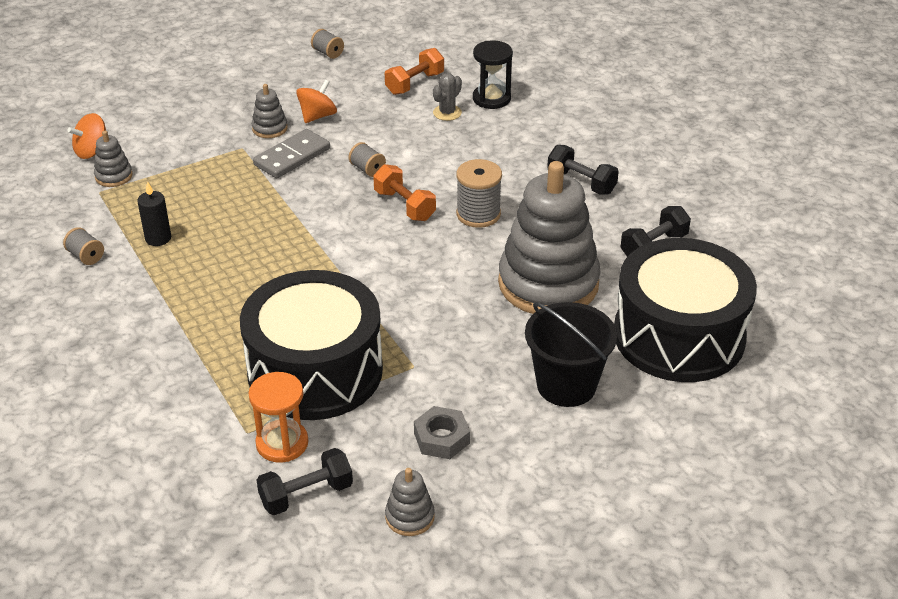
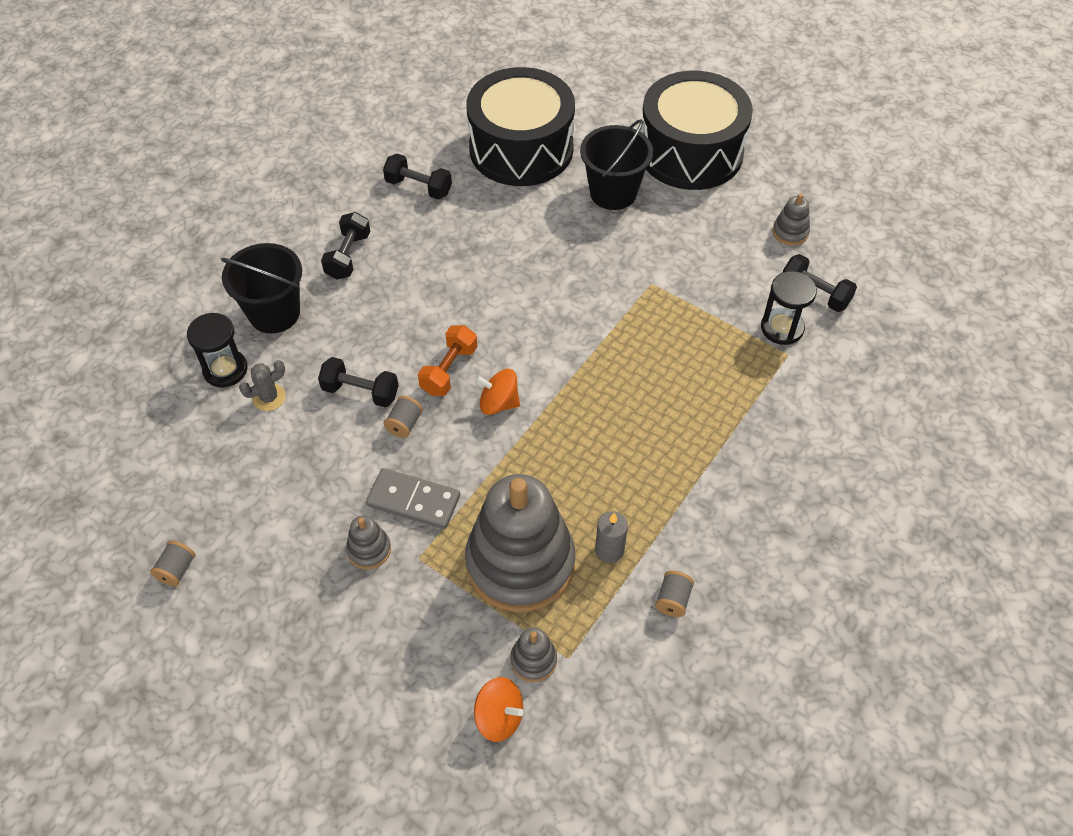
camera: 115 degrees left, 15 degrees up
(158, 238) = (609, 550): black candle -> grey candle
(282, 443) = (782, 328): orange hourglass -> black hourglass
(315, 371) = (697, 342): black drum -> black drum (690, 152)
(317, 116) = (324, 514): orange spinning top -> orange spinning top (498, 403)
(414, 83) = (218, 450): orange dumbbell -> none
(418, 155) = (360, 392): none -> black dumbbell
(441, 438) = (711, 241): grey nut -> none
(447, 113) = (269, 397): grey cactus -> grey cactus turned 45 degrees counterclockwise
(478, 214) = (434, 311): grey spool -> none
(537, 131) = (274, 313): none -> black bucket
(548, 283) = (504, 236): grey stacking toy -> grey stacking toy (520, 563)

